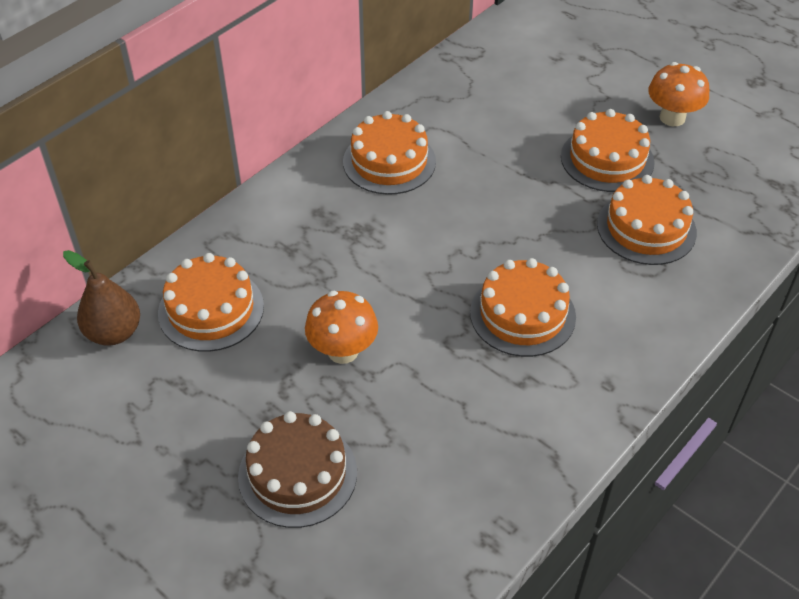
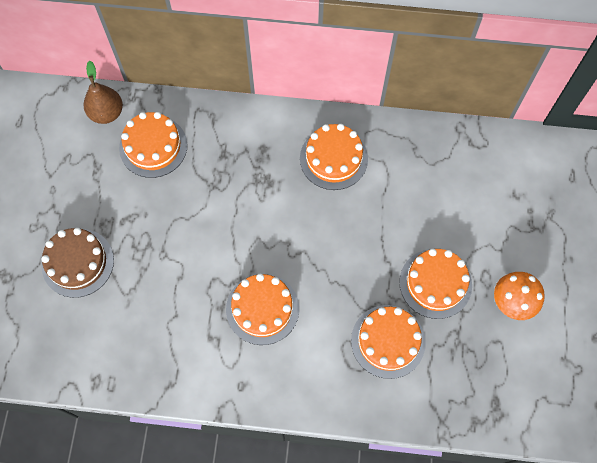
camera: 55 degrees right, 20 degrees up
(343, 351) = (170, 231): orange mushroom -> none

